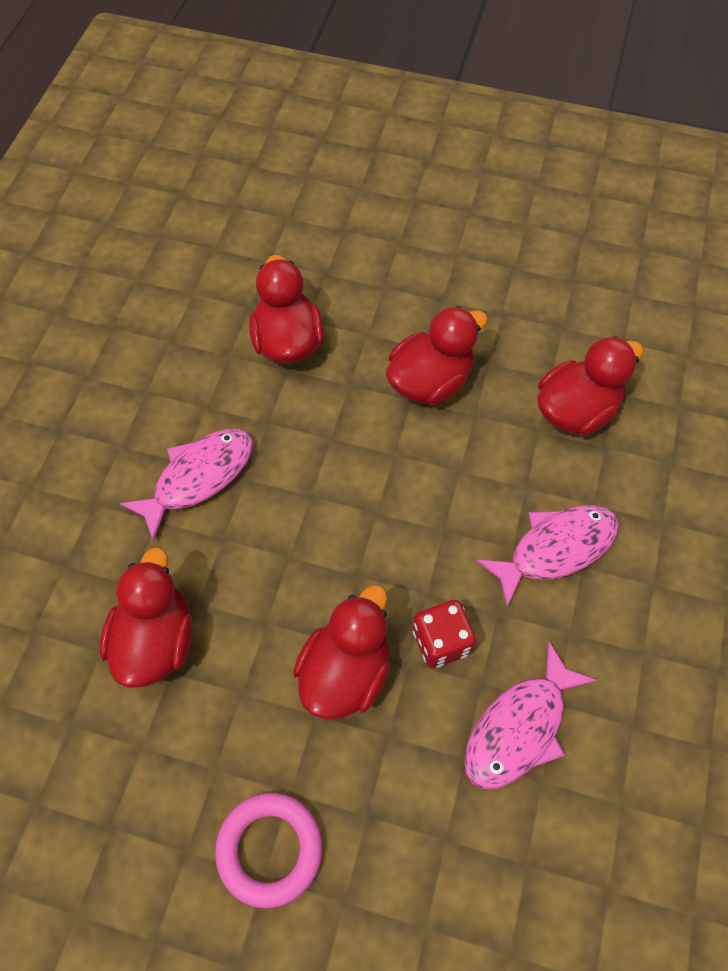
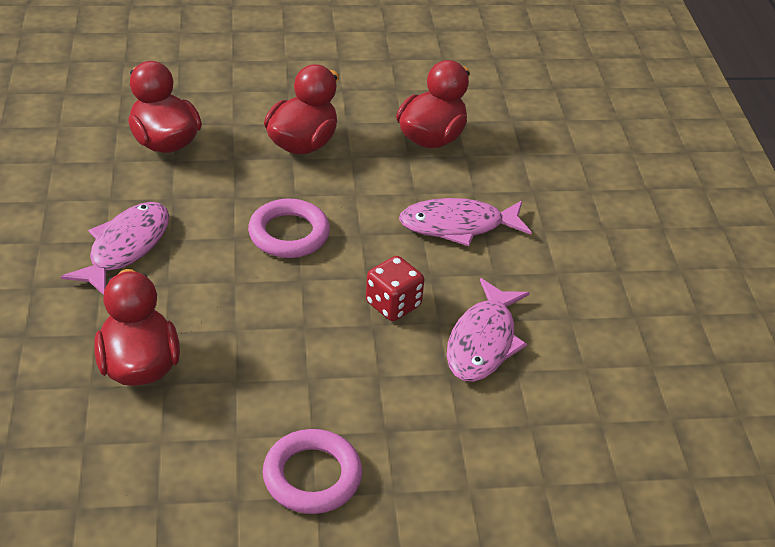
camera: 25 degrees left, 20 degrees down
(345, 671) = (321, 343): red duck -> none
(368, 507) = (289, 234): none -> pink ring
(556, 549) = (458, 225): pink fish -> pink fish turned 135 degrees counterclockwise

